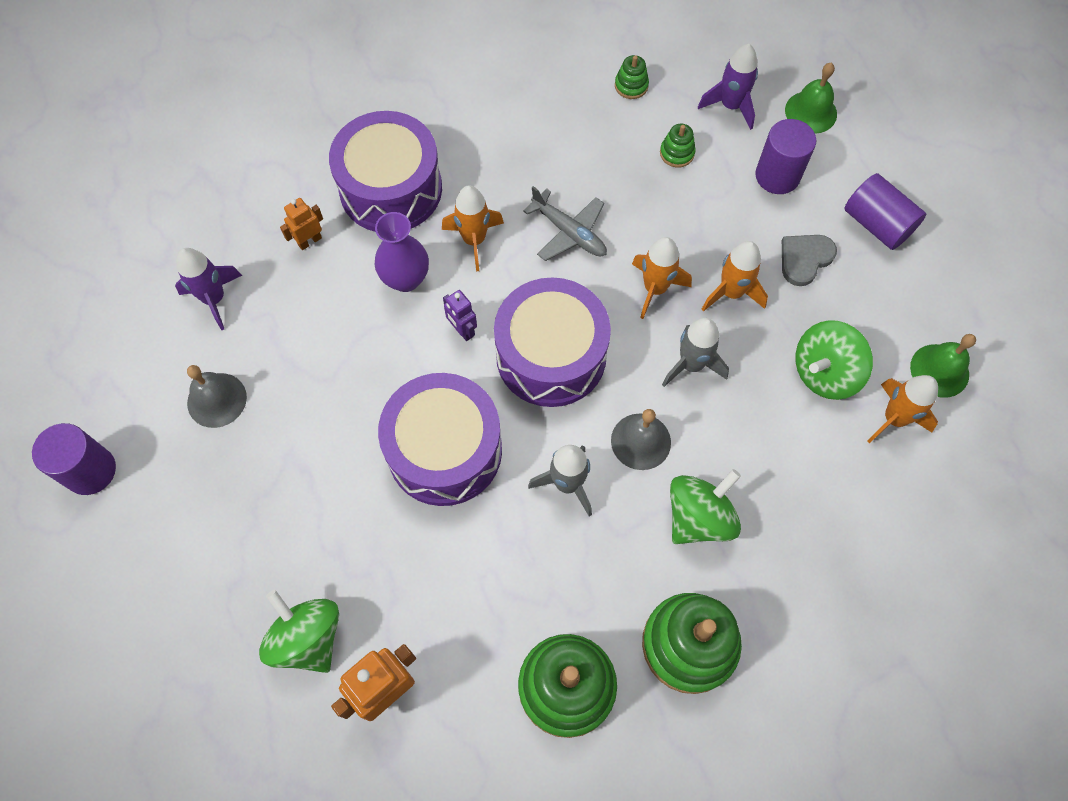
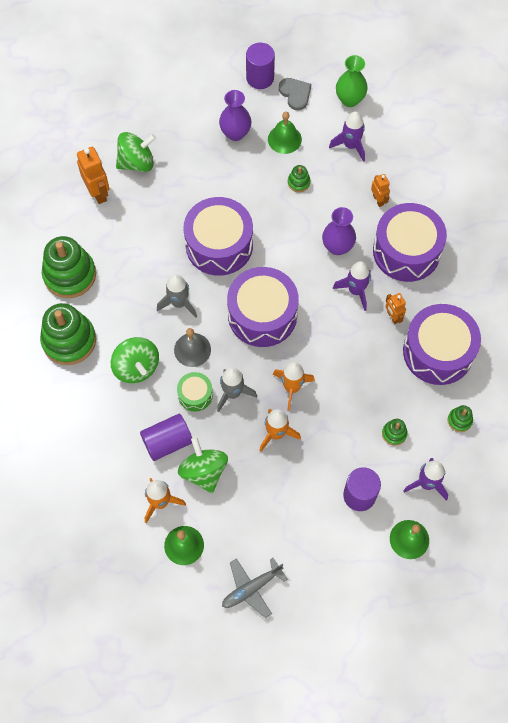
camera: 105 degrees right, 0 degrees up
(122, 318) = (349, 100): none -> green vase
(216, 482) = (235, 133): none -> purple vase
(217, 400) = (284, 139): grey bell -> green bell
(299, 359) = (298, 182): none -> green stacking toy
(462, 330) = (293, 270): purple robot -> none
(474, 240) = (355, 291): orange rocket -> purple rocket
(503, 186) = (393, 317): none -> orange robot
(540, 125) = (438, 352): none -> purple drum
(569, 232) = (347, 348): grey plane -> grey plane (251, 588)
(713, 416) = (195, 395): none -> green drum
(804, 259) = (288, 489): grey heart -> grey heart (295, 94)
(877, 224) = (303, 549): purple cylinder -> purple cylinder (167, 442)

